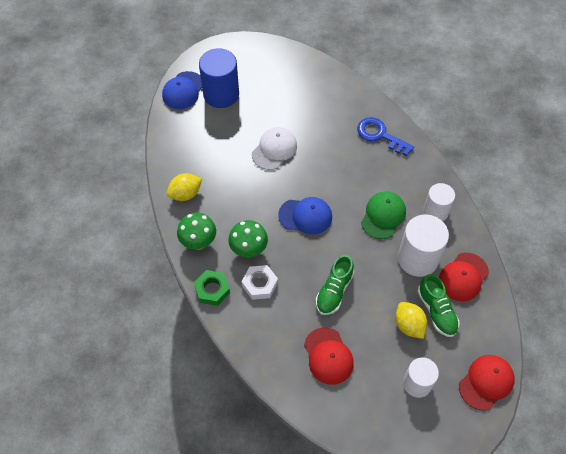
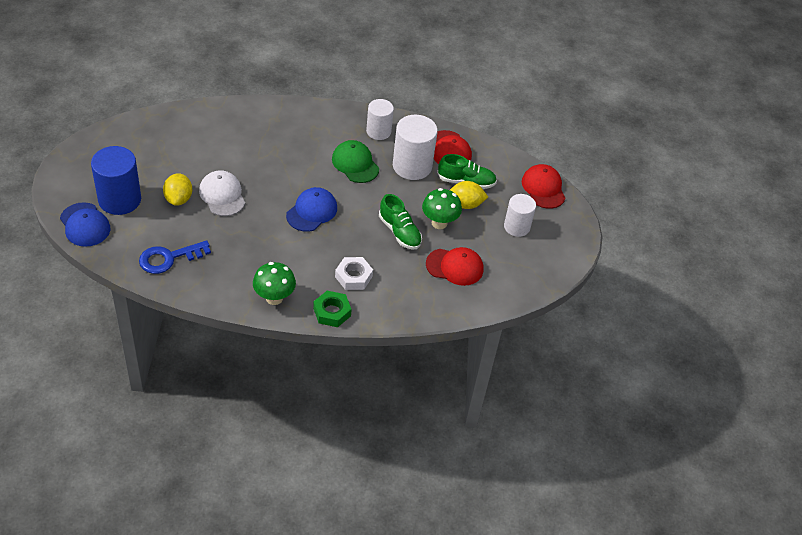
camera: 65 degrees left, 10 degrees down
(185, 194) = (212, 282): yellow lemon -> yellow lemon (178, 199)
(249, 250) = (313, 267): green mushroom -> green mushroom (439, 223)
(380, 135) = (274, 121): blue key -> blue key (168, 258)

